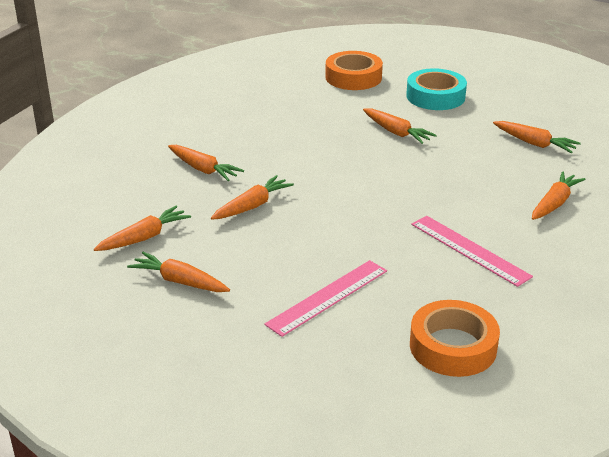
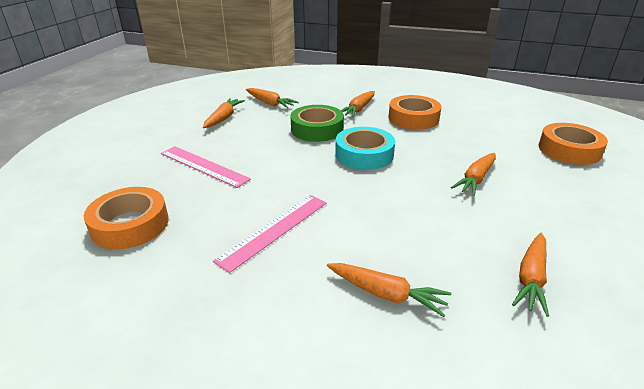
camera: 80 degrees right, 0 degrees up
(248, 138) = (413, 118): none -> orange tape
(252, 206) = (317, 129): orange carrot -> green tape
(435, 96) = (581, 198): turquoise tape -> turquoise tape (364, 154)

